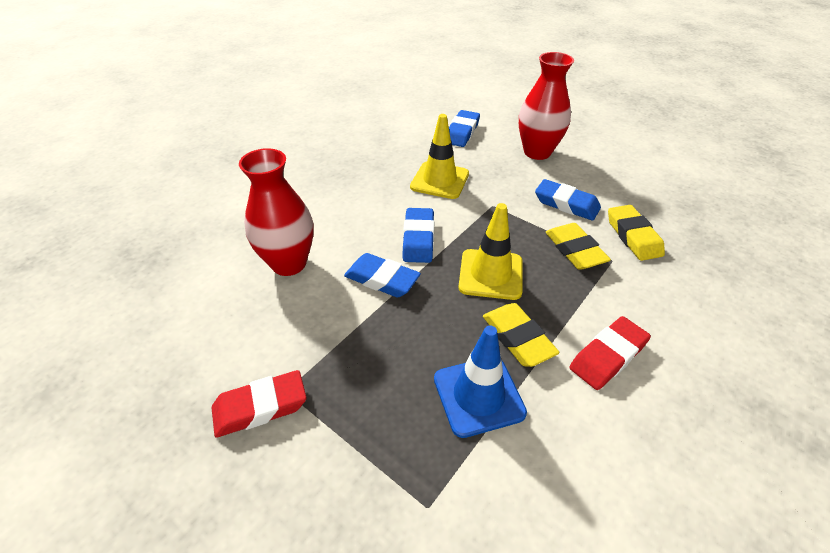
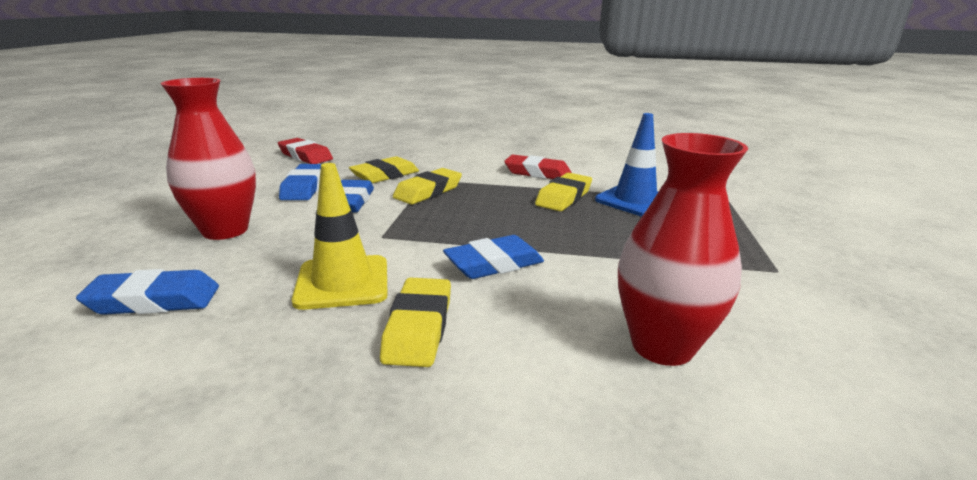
camera: 120 degrees left, 20 degrees down
(260, 407) = (813, 276): red eraser -> red eraser (305, 156)
(377, 193) = (418, 327): none -> yellow eraser
(382, 279) = (587, 267): blue eraser -> blue eraser (305, 187)
(490, 274) = (504, 217): yellow traffic cone -> none

